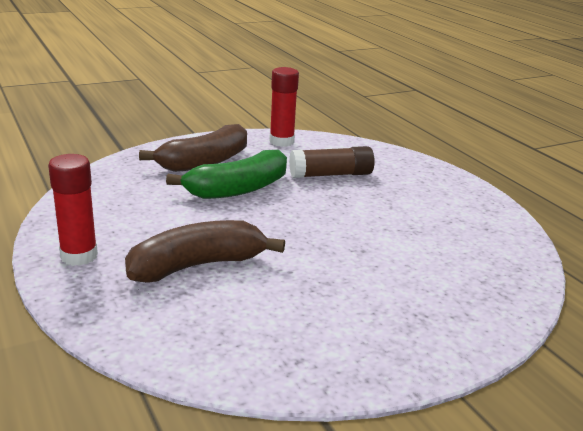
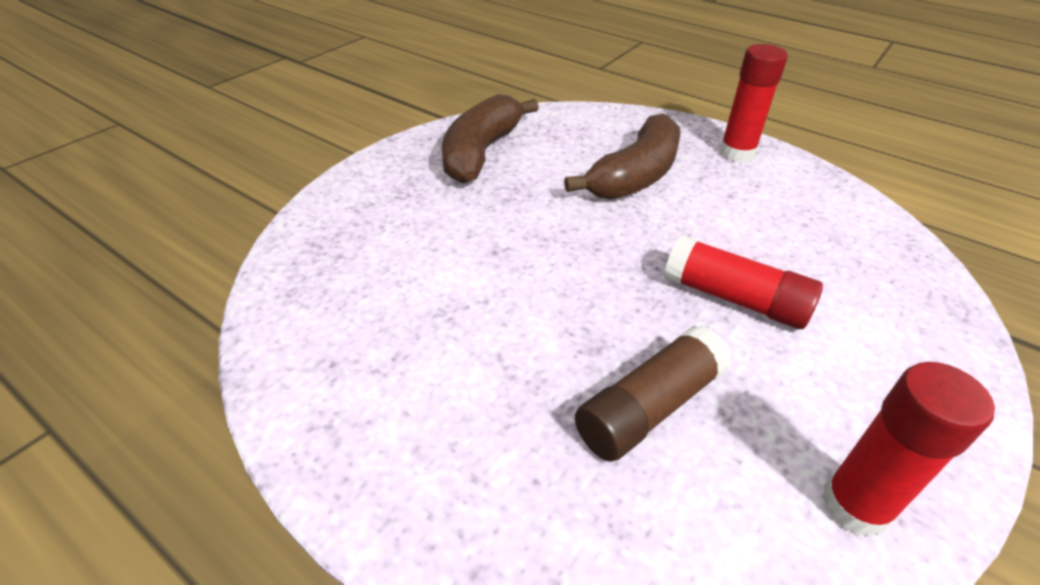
camera: 155 degrees right, 15 degrees up
(205, 162) = (861, 346): brown banana -> brown banana (481, 152)
(238, 189) = (734, 298): green banana -> red glue stick

